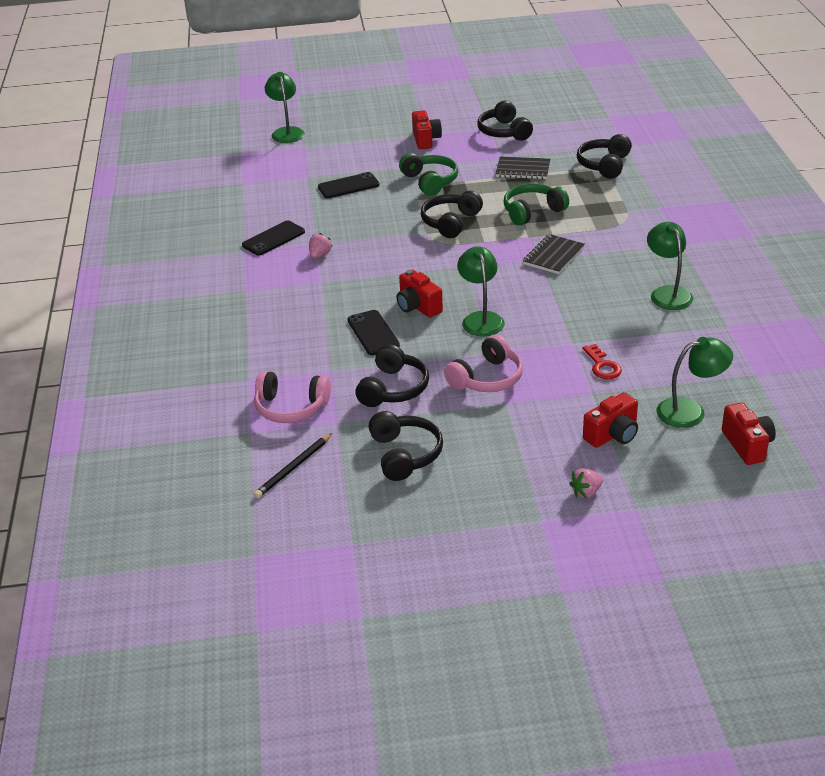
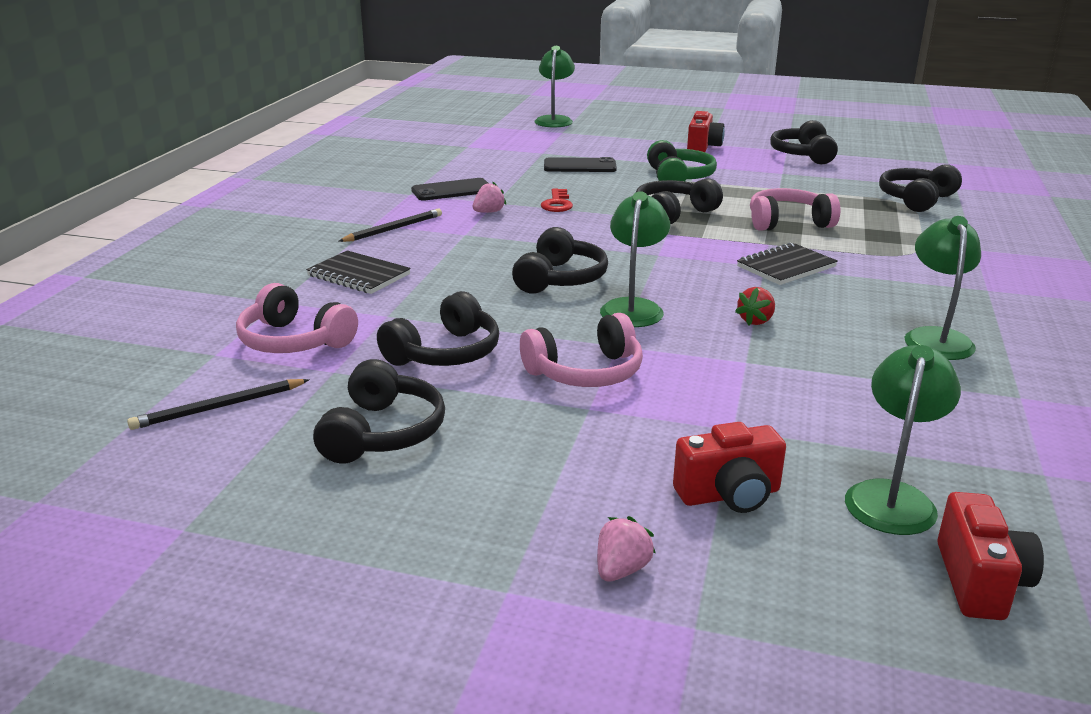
camera: 20 degrees right, 10 degrees down
(265, 291) = (393, 229): none -> black pencil
(373, 333) = (478, 291): black phone -> none
(418, 307) = (560, 279): red camera -> black headphones
(523, 170) = (803, 187): black notebook -> black notebook (359, 275)
(532, 212) = (788, 222): green headphones -> pink headphones
(560, 309) = (756, 321): none -> red strawberry
(586, 492) = (621, 570): pink strawberry -> pink strawberry turned 135 degrees clockwise
(602, 366) = (774, 399): red key -> red key (557, 204)
(690, 411) = (892, 497): green lamp -> green lamp turned 75 degrees counterclockwise

